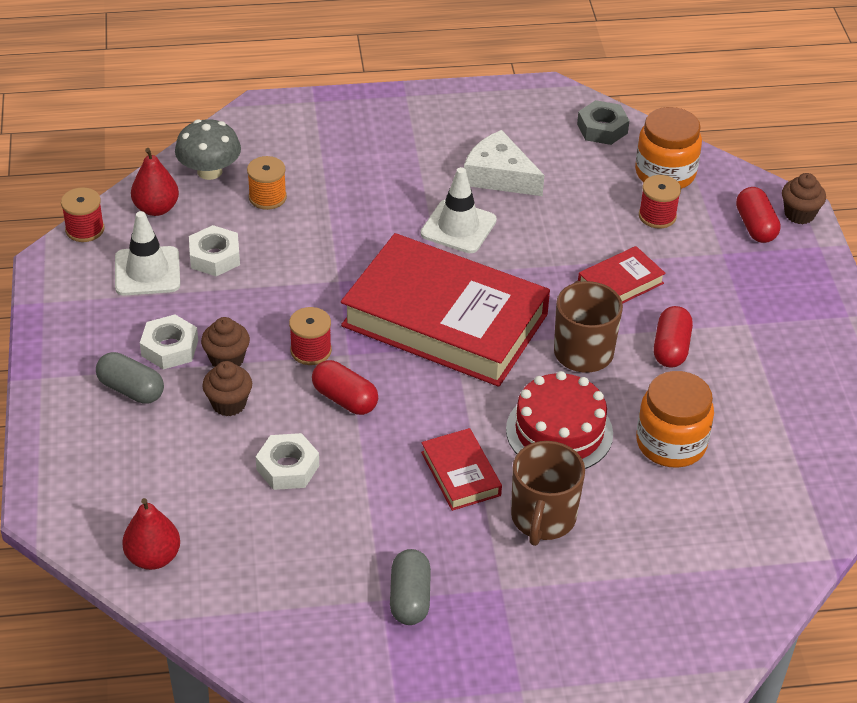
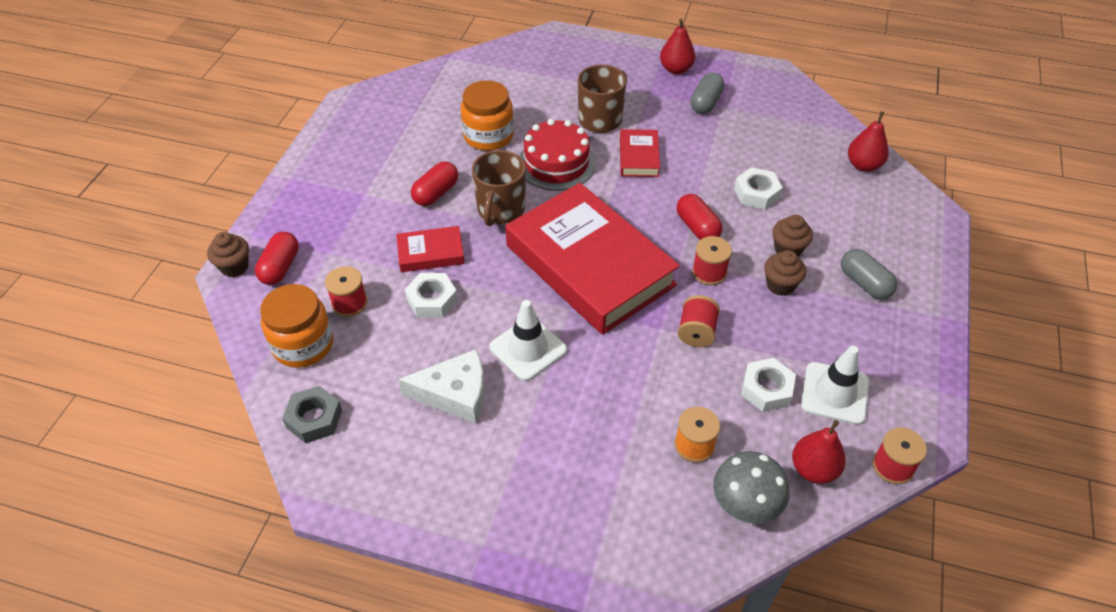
camera: 155 degrees left, 5 degrees up
(170, 348) = (826, 309): white nut -> white nut (432, 300)
(301, 287) = (696, 332): none -> red spool
(483, 653) = (676, 69): none -> red pear
(499, 176) = (455, 394): white cheese -> white cheese turned 60 degrees counterclockwise

